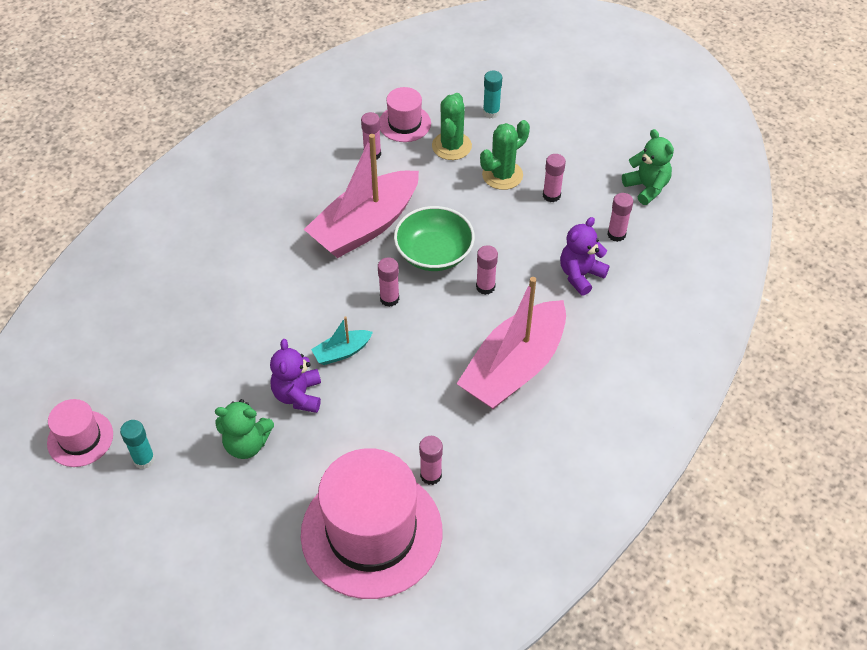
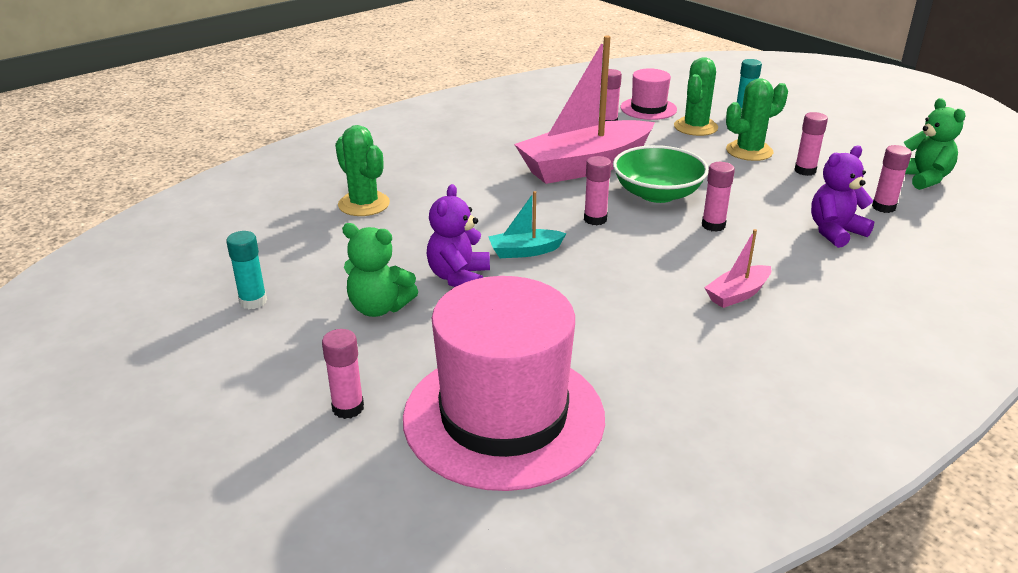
camera: 15 degrees right, 20 degrees down
(80, 438) = (194, 273): pink hat -> none
(188, 319) = (364, 204): none -> green cactus
(431, 475) = (603, 374): pink glue stick -> pink glue stick (348, 408)
(514, 368) = (737, 294): pink boat -> pink boat, size x0.43

